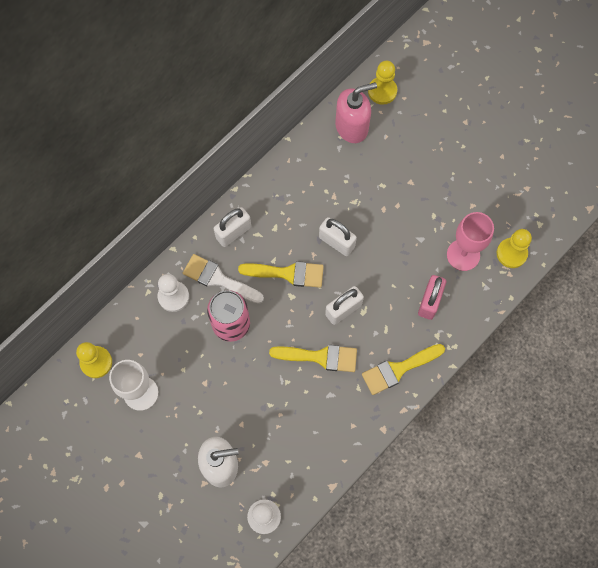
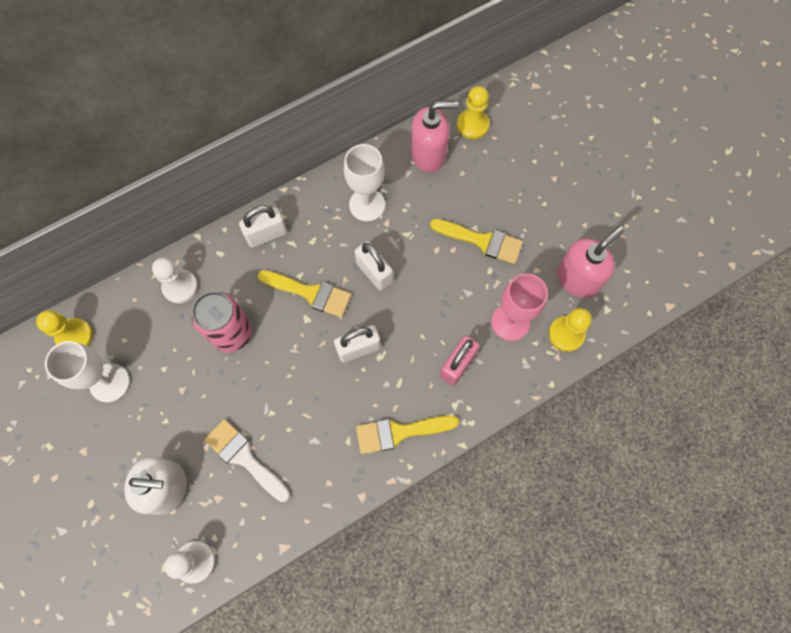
camera: 15 degrees right, 0 degrees up
(218, 279) = (234, 280): white brush -> white brush (244, 457)
(312, 184) = (367, 205): none -> white goblet
(320, 357) = (316, 395): yellow brush -> yellow brush (482, 241)
(508, 204) = (578, 278): none -> pink soap dispenser

